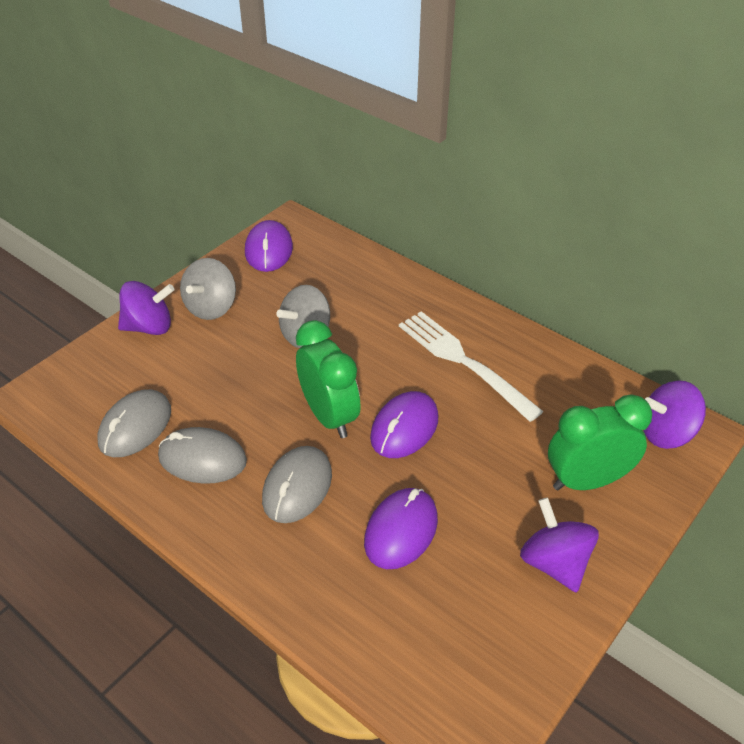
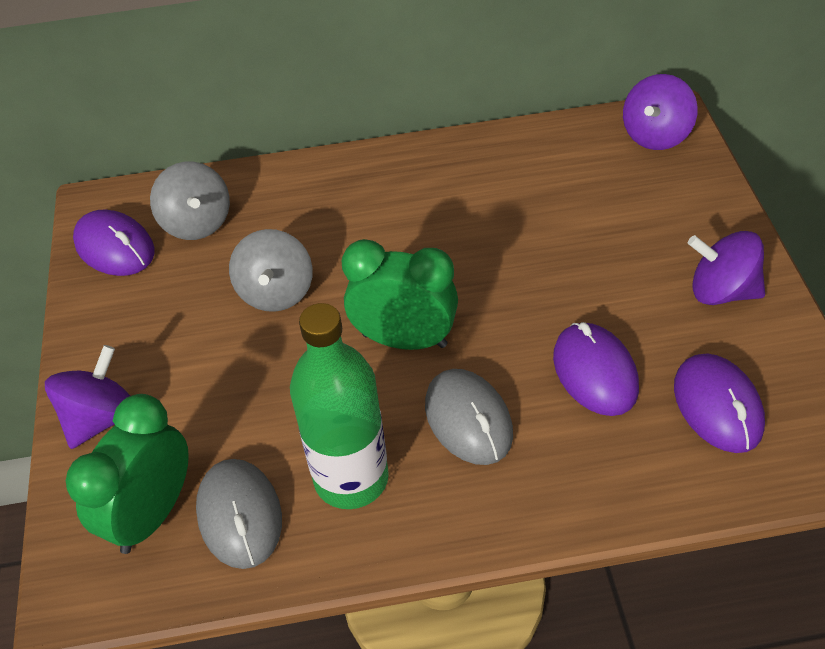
camera: 45 degrees left, 5 degrees up
(202, 459) = (351, 478): grey mouse -> green bottle
(211, 307) = (140, 345): grey spinning top -> grey spinning top (197, 223)
(404, 428) = (478, 294): purple mouse -> purple mouse (717, 406)
(463, 362) = (444, 202): white fork -> none
(587, 481) = (658, 214): green clock -> green clock (152, 514)

